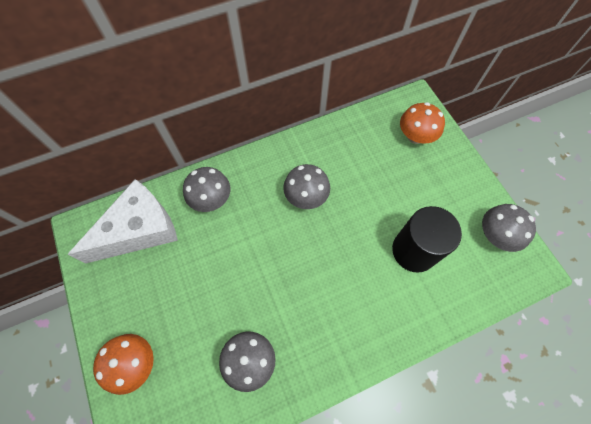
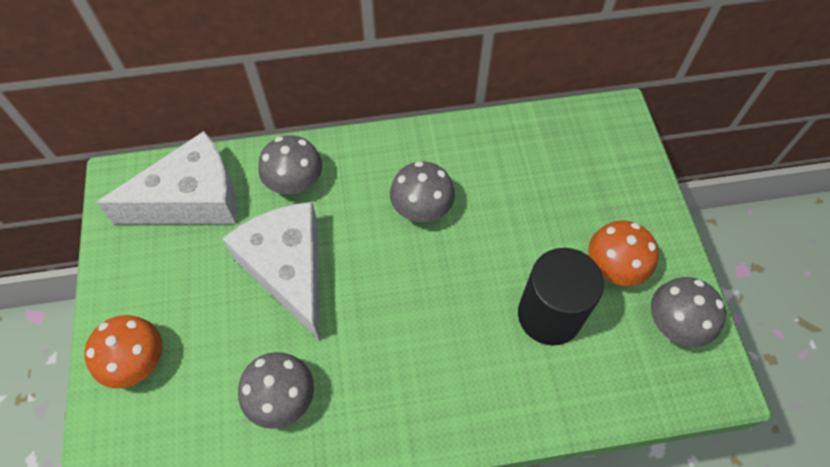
camera: 15 degrees right, 5 degrees down
(226, 264) = (288, 269): none -> white cheese
(415, 136) = (601, 163): orange mushroom -> orange mushroom (614, 267)

